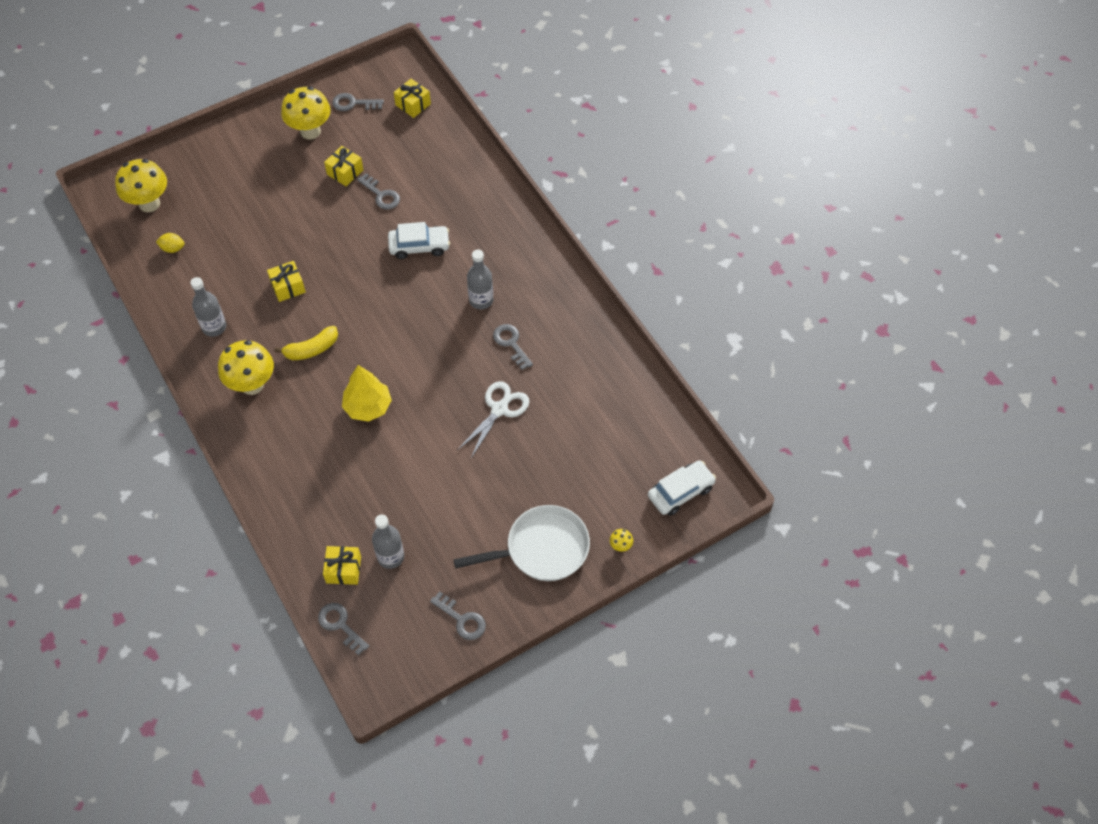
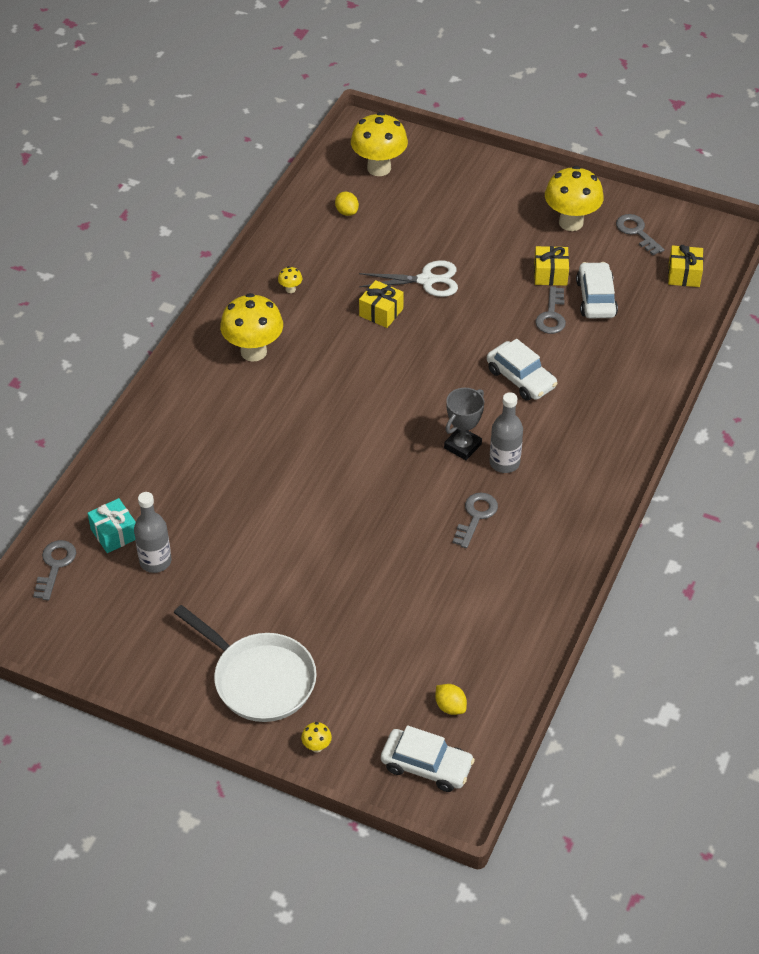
camera: 55 degrees right, 10 degrees down
(214, 327) = (290, 289): grey bottle -> yellow mushroom
(311, 349) = (329, 369): yellow banana -> none
(343, 570) = (114, 534): yellow gift -> turquoise gift
(368, 407) = (303, 448): yellow tree -> none
(389, 162) = (596, 298): none -> white car
(447, 314) = (462, 446): none -> grey trophy
(462, 619) = (131, 657): grey key -> none
(499, 409) = (390, 551): white scissors -> white scissors (426, 280)
(646, 451) = (450, 706): none -> yellow lemon

